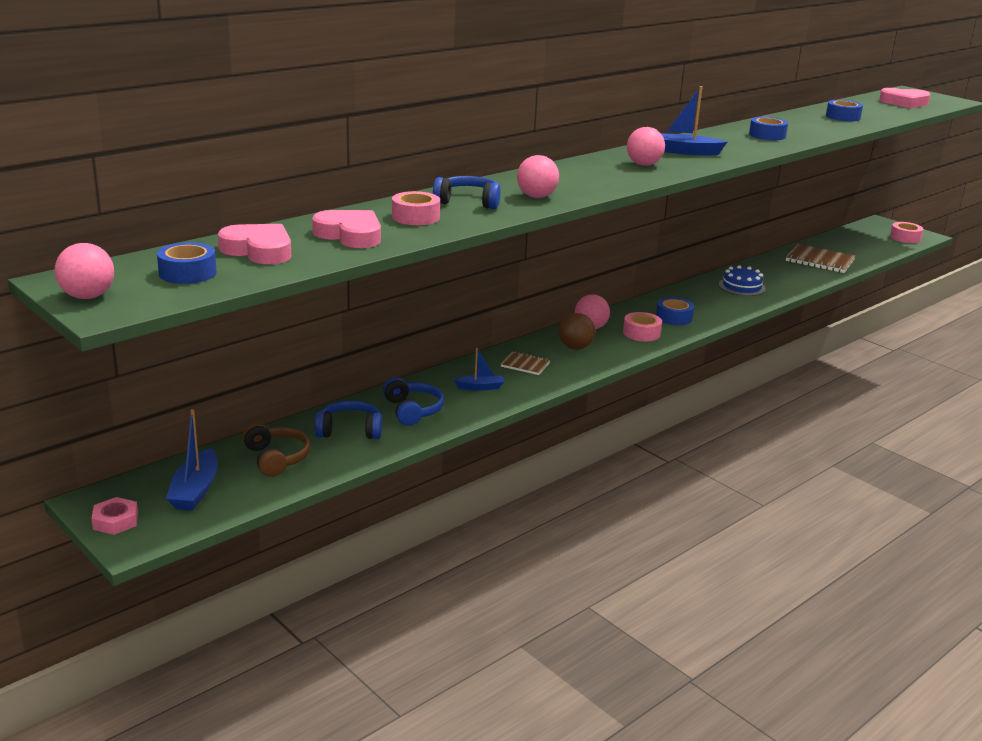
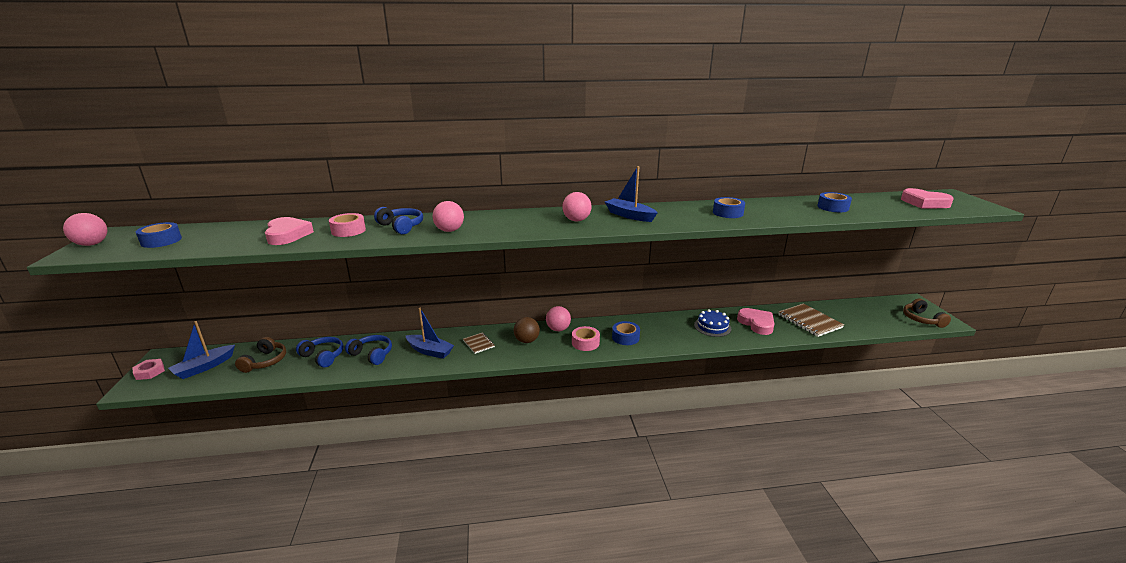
camera: 35 degrees right, 0 degrees up
(258, 250) = (224, 235): pink heart -> pink heart (756, 324)
(412, 410) = (372, 354): blue headphones -> blue headphones turned 75 degrees counterclockwise
(480, 387) = (430, 351): blue boat -> blue boat, size x1.62
(905, 238) = (921, 319): pink tape -> brown headphones

